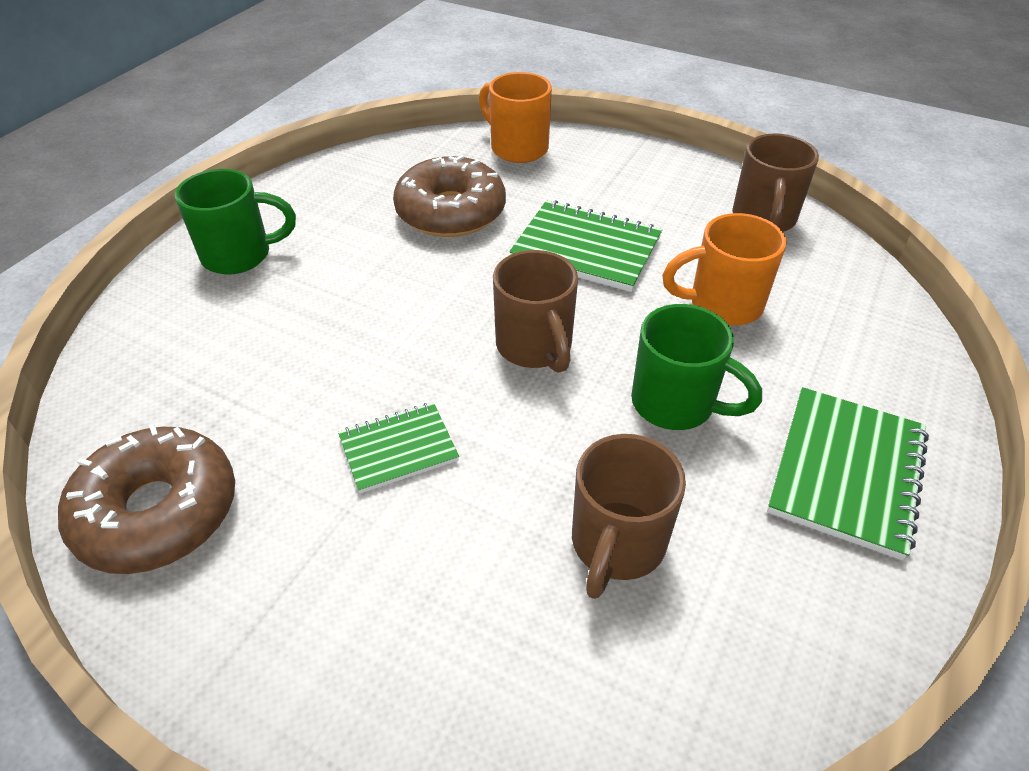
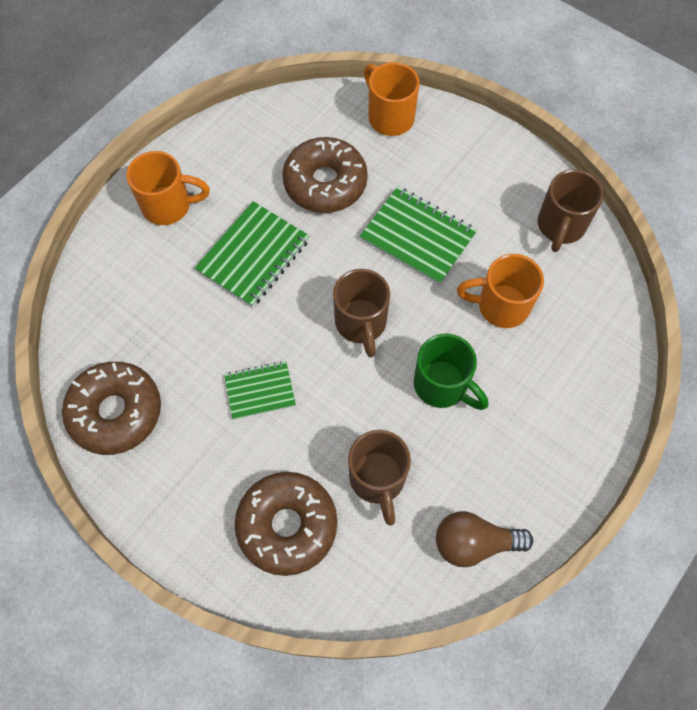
camera: 10 degrees right, 20 degrees up
(239, 255) = (168, 206): green mug -> orange mug
(478, 644) = (287, 525): none -> brown donut
(617, 545) = (377, 479): brown mug -> brown mug turned 45 degrees counterclockwise
(809, 617) = (474, 543): none -> brown light bulb
(846, 472) = (533, 454): green notebook -> green notebook (253, 256)

